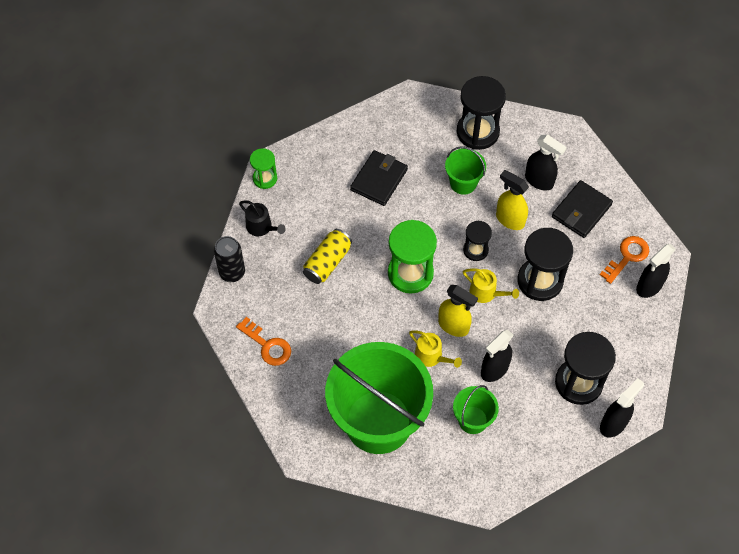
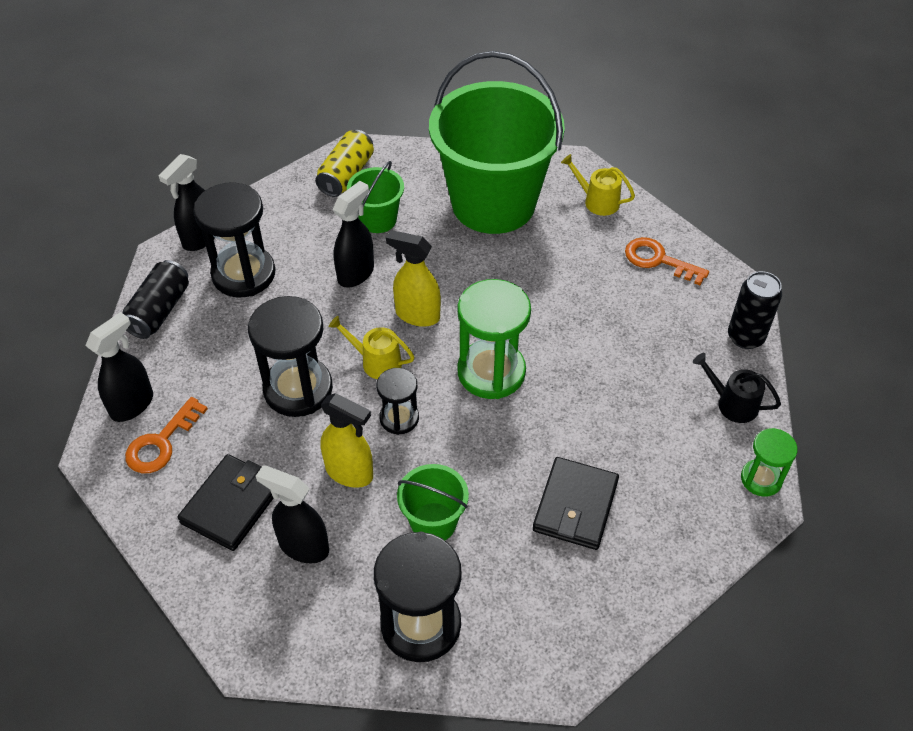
camera: 170 degrees right, 10 degrees down
(327, 262) = (616, 369): yellow can -> yellow can (346, 175)
(431, 356) = (441, 277): yellow watering can -> yellow watering can (597, 201)
(639, 359) = (159, 310): none -> black can

